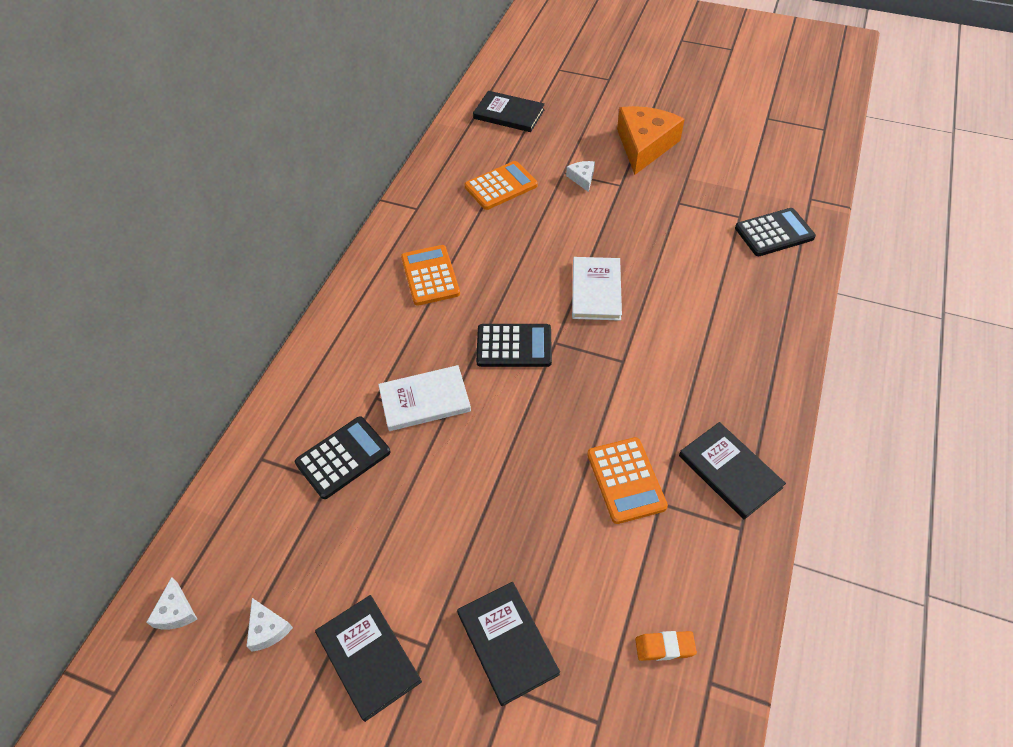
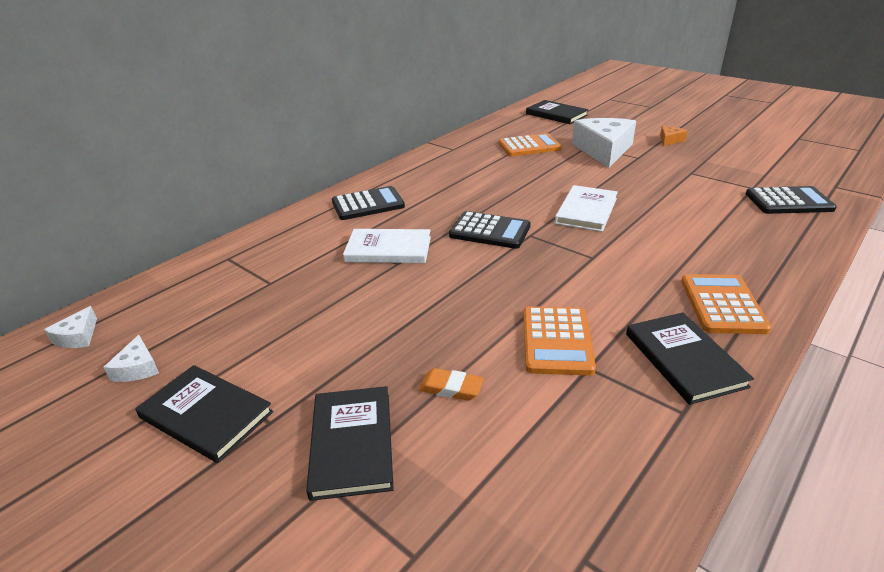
camera: 20 degrees right, 20 degrees down
(343, 457) = (293, 270): black calculator -> black calculator (368, 204)
(368, 657) = (206, 415): black book -> black book turned 45 degrees counterclockwise
(430, 276) = (441, 182): orange calculator -> orange calculator (722, 305)
(582, 178) = (603, 150): white cheese -> white cheese, size x2.29
(644, 145) = (670, 140): orange cheese -> orange cheese, size x0.44
(664, 647) = (537, 502): orange eraser -> orange eraser (451, 388)

